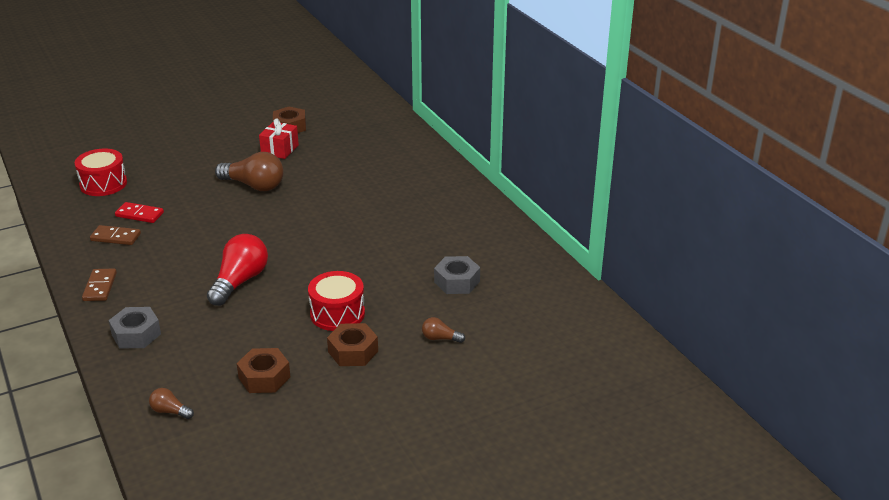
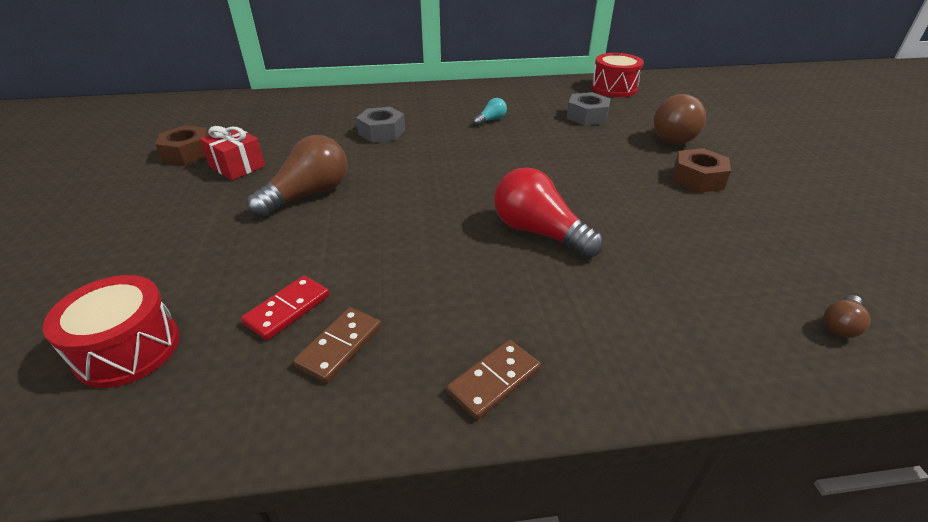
camera: 70 degrees left, 5 degrees up
(100, 287) = (494, 381): brown domino -> brown domino turned 60 degrees counterclockwise
(136, 334) = (649, 344): grey nut -> grey nut (382, 132)
(264, 377) = (750, 238): brown nut -> none
(337, 314) = (627, 178): red drum -> red drum (614, 88)
(416, 231) = (491, 120): none -> turquoise light bulb
(440, 338) = (677, 136): brown light bulb -> brown light bulb, size x2.11

